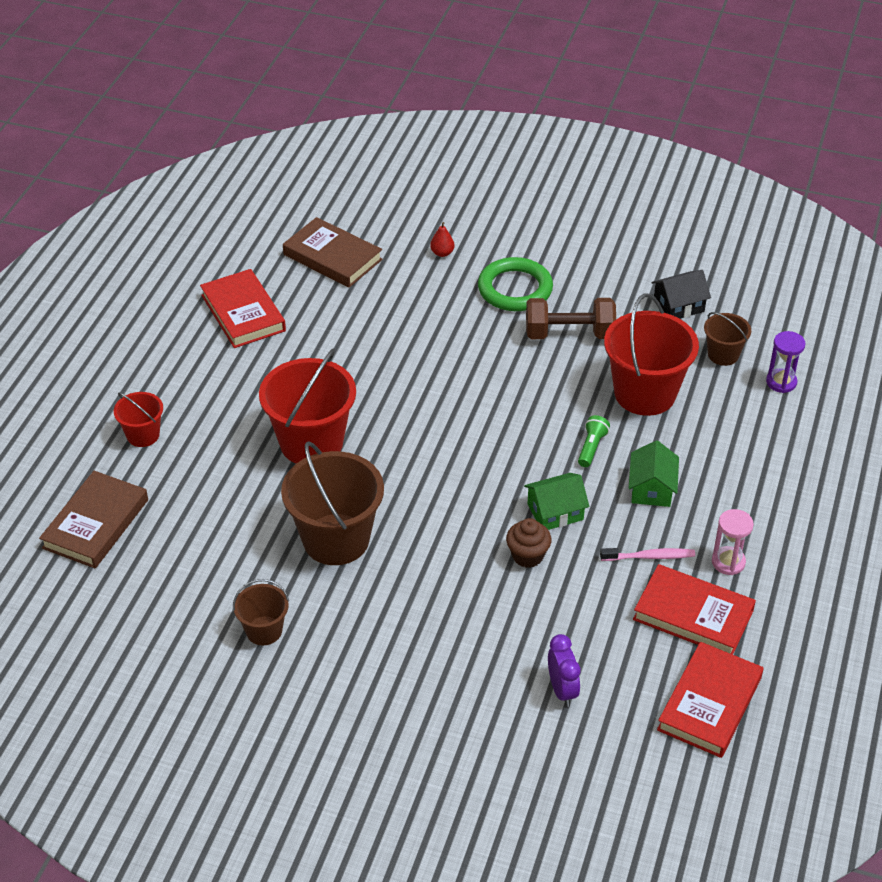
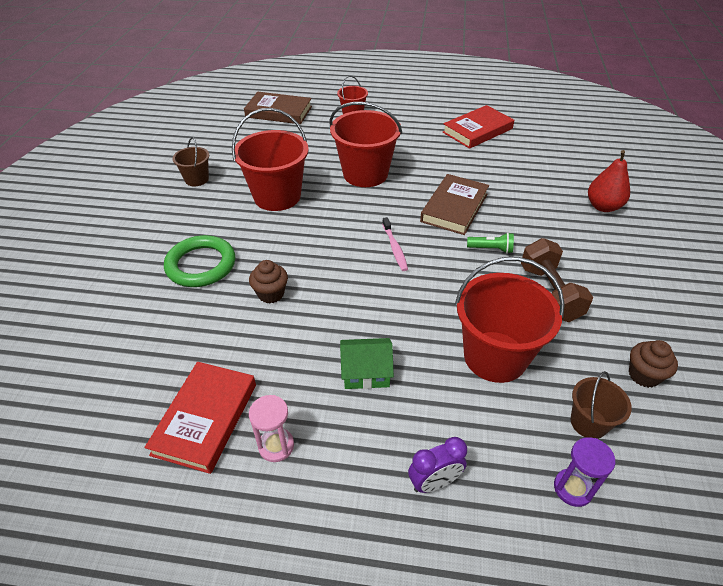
camera: 80 degrees right, 0 degrees up
(332, 257) = (558, 156): brown book -> brown book (454, 207)
(336, 539) = (277, 196): brown bucket -> red bucket
(442, 253) = (603, 206): red pear -> red pear, size x1.87
(515, 289) = (587, 252): green ring -> green ring (201, 265)
(555, 512) = (323, 306): green house -> none
(562, 690) = (127, 329): purple clock -> purple clock (434, 482)
(591, 447) = (407, 322): green flashlight -> green flashlight (491, 249)
(649, 556) = (277, 377): pink toothbrush -> pink toothbrush (395, 248)
(678, 306) = (644, 375): black house -> brown cupcake
(709, 703) = (95, 440): red book -> none

